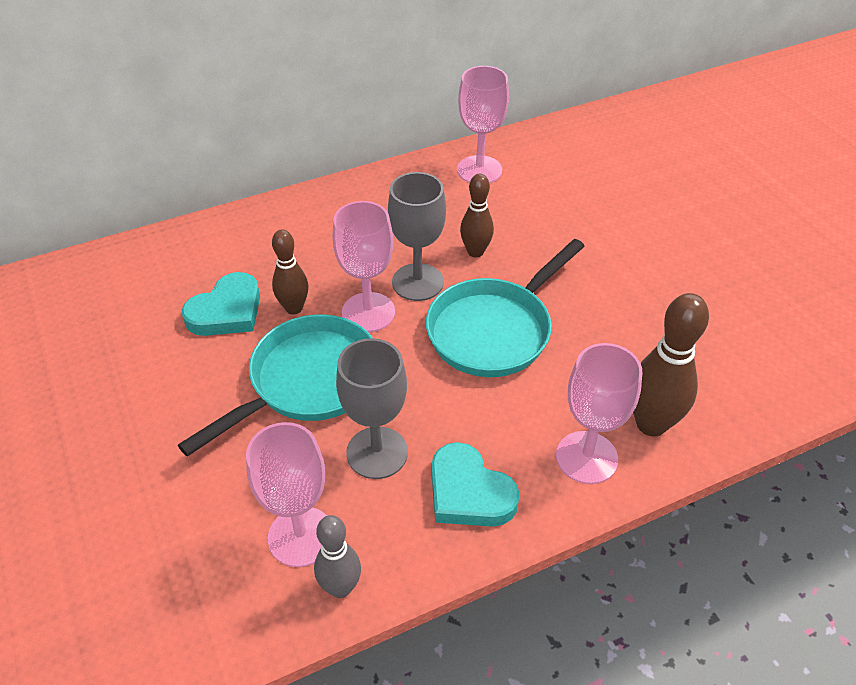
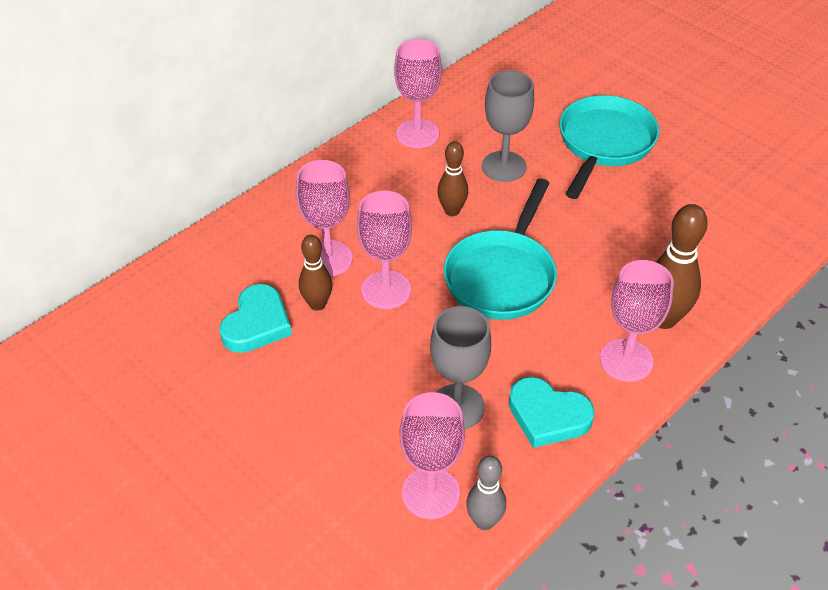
camera: 20 degrees left, 0 degrees up
(308, 382) = (366, 365): turquoise pan -> turquoise pan (604, 144)
(328, 267) = (328, 258): none -> pink goblet
(417, 282) = (415, 251): grey goblet -> grey goblet (504, 166)

